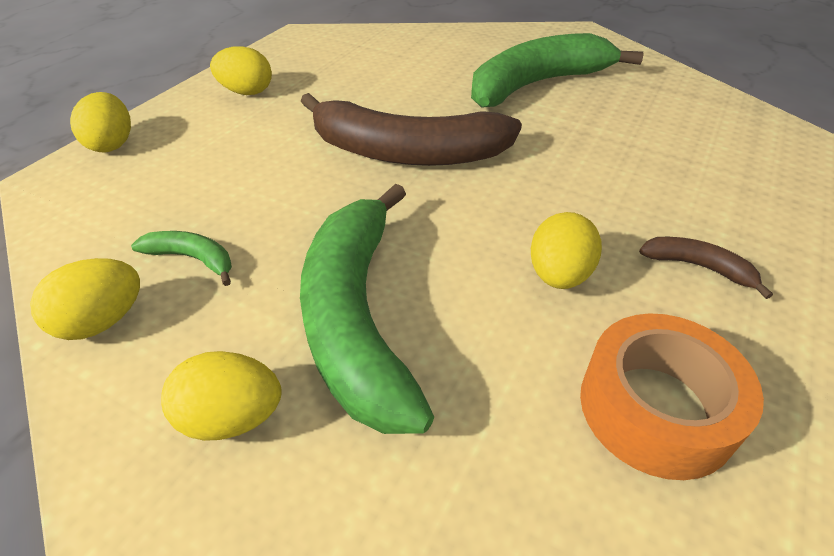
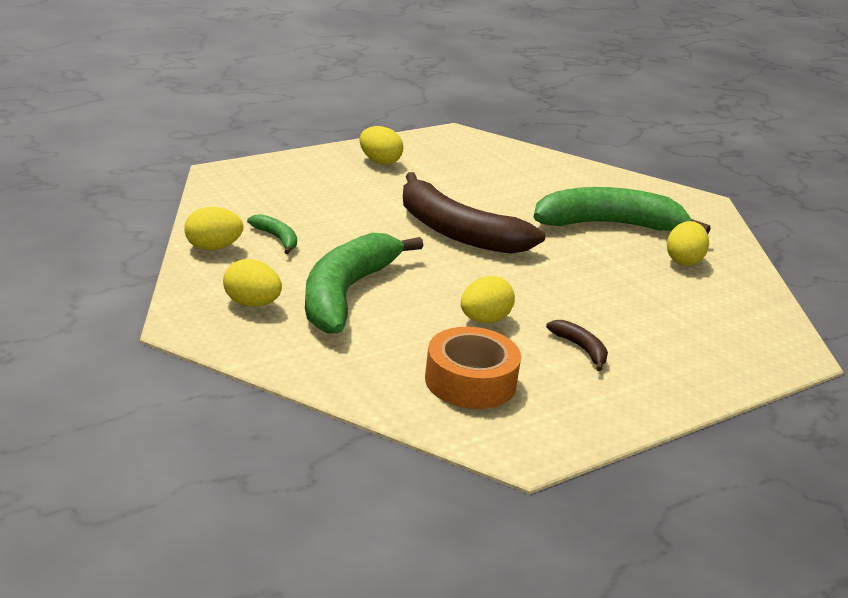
camera: 25 degrees right, 15 degrees down
(112, 144) = (268, 165): yellow egg -> yellow egg (684, 260)

